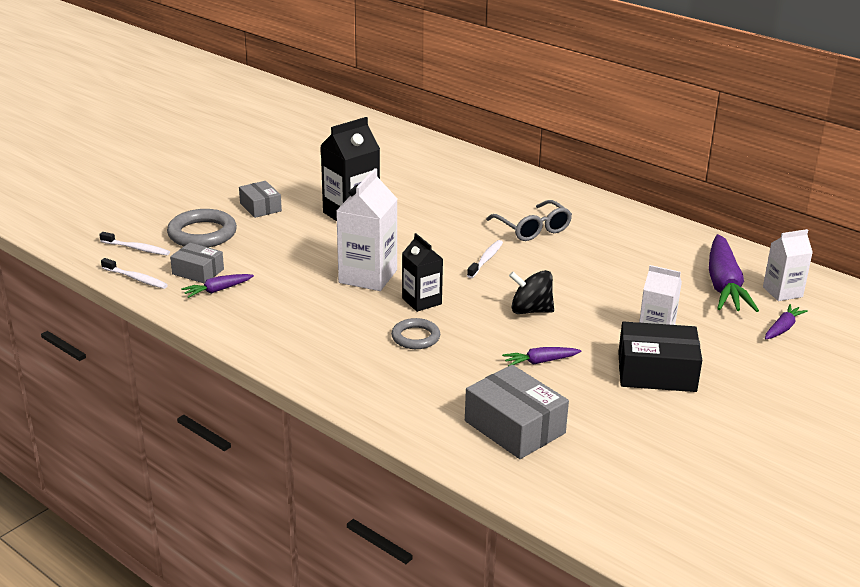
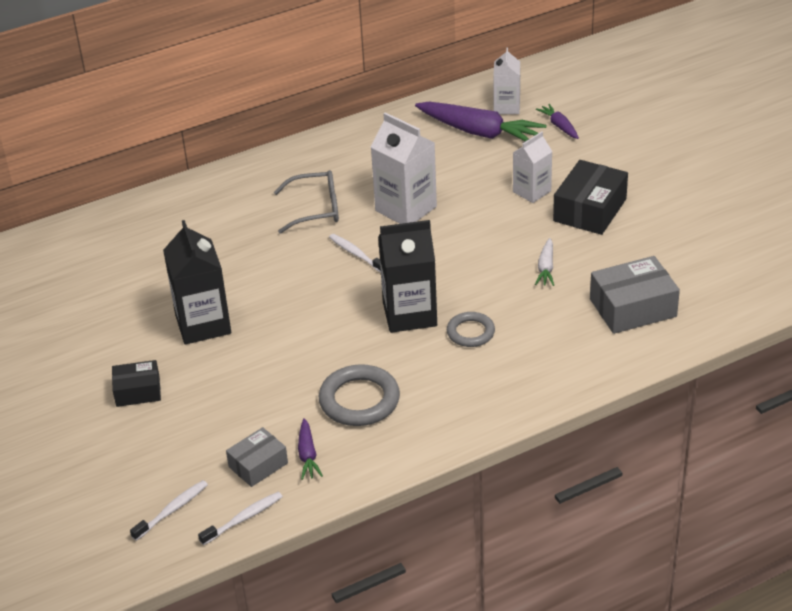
camera: 65 degrees left, 10 degrees up
(202, 234) = (171, 449): grey ring -> grey ring (359, 400)
(260, 207) = (138, 391): grey box -> black box
(368, 276) = (342, 339): white carton -> white carton (406, 209)
(421, 301) = (409, 314): black carton -> black carton, size x1.60
(530, 310) = (462, 251): black spinning top -> none
(540, 362) = (546, 268): purple carrot -> white carrot

